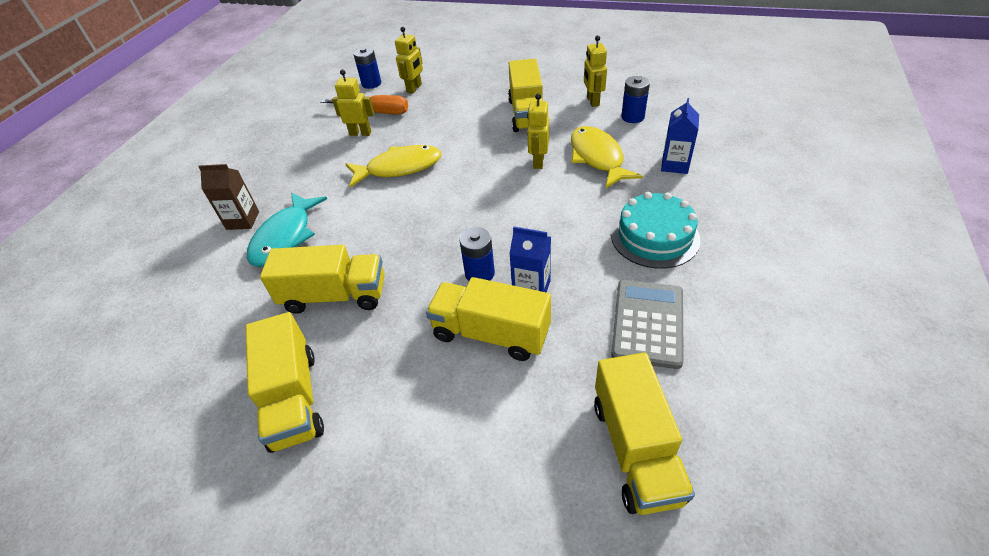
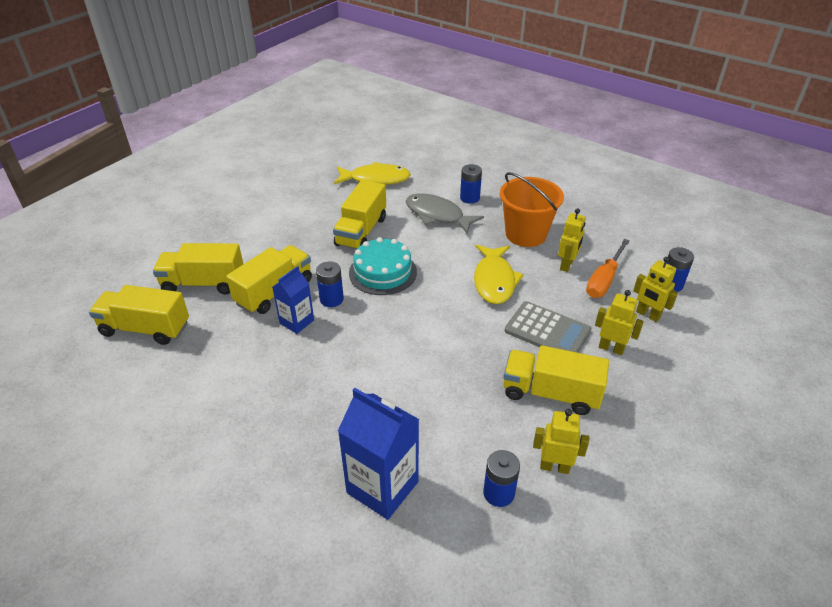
camera: 105 degrees right, 5 degrees down
(243, 220) = (470, 198): brown carton -> blue battery
(285, 237) = (437, 215): turquoise fish -> grey fish
(293, 399) = (293, 211): yellow truck -> yellow truck (203, 283)
(314, 165) = (526, 234): none -> orange bucket
(538, 162) = (452, 374): yellow robot -> yellow robot (611, 348)
(597, 158) = (433, 424): yellow fish -> yellow fish (376, 179)
(648, 323) = (217, 372): grey calculator -> grey calculator (547, 331)
(654, 236) = (294, 417): turquoise cake -> turquoise cake (383, 272)
(675, 165) = (382, 487): blue carton -> blue carton, size x1.67

